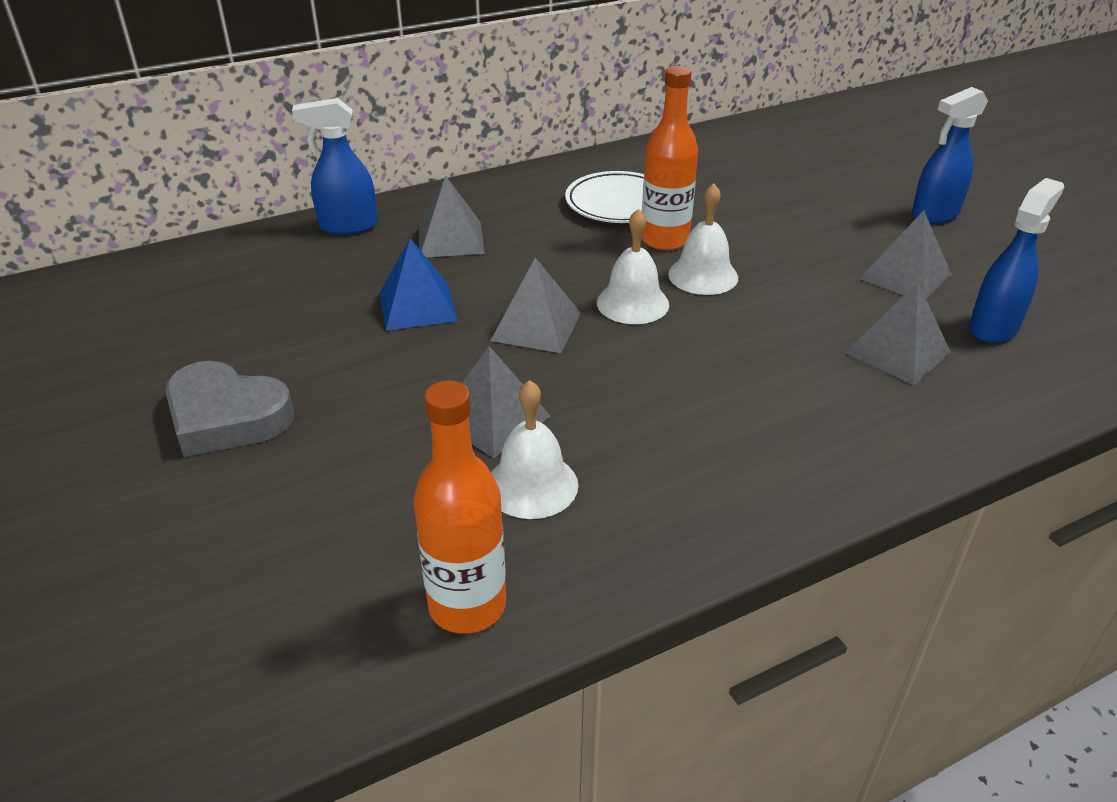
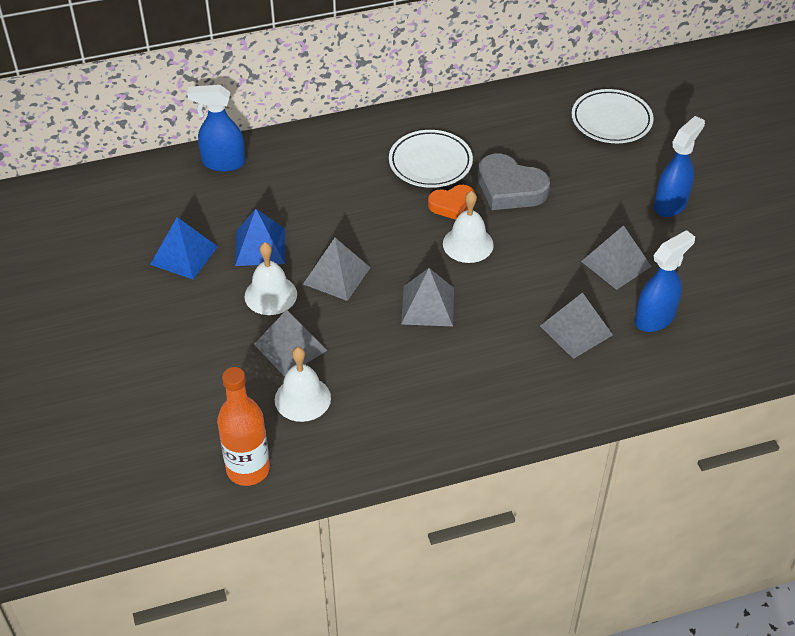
camera: 10 degrees right, 10 degrees up
(226, 417) = (126, 323): grey heart -> grey heart (510, 188)
(307, 326) = (184, 255): none -> blue pyramid
(451, 239) = (295, 185): grey pyramid -> grey pyramid (428, 306)
(632, 303) = (409, 263): white bell -> white bell (270, 295)
(664, 240) = (452, 205): orange bottle -> orange heart
(817, 150) = (611, 120): none -> white plate
(934, 215) = (671, 204): blue spray bottle -> blue spray bottle turned 150 degrees clockwise

